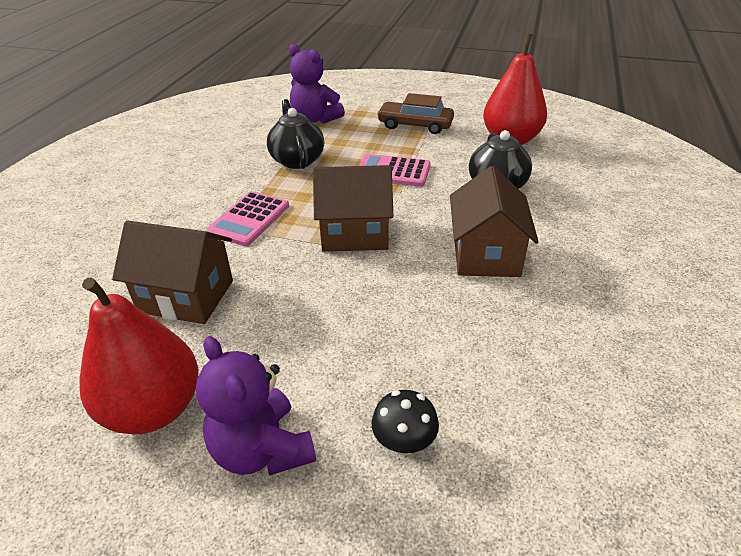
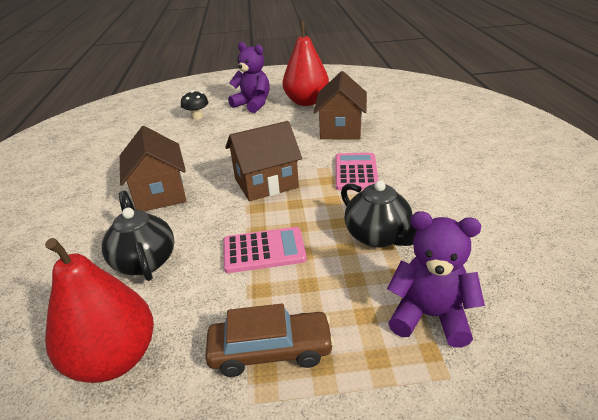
camera: 160 degrees right, 5 degrees down
(186, 296) = (341, 129): brown house -> brown house turned 75 degrees counterclockwise

